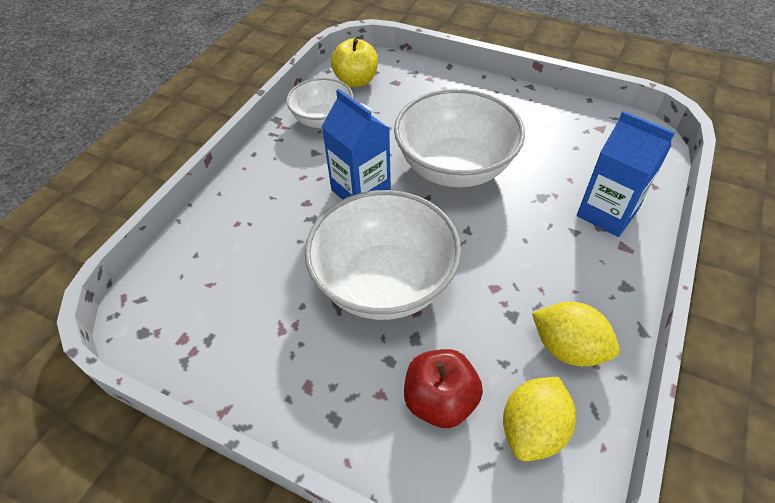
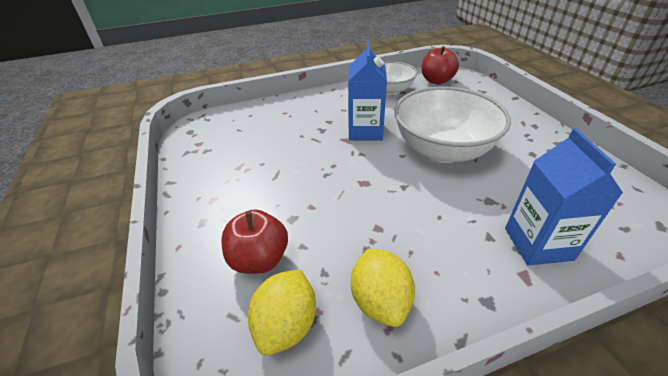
camera: 45 degrees right, 10 degrees down
(356, 81) = (436, 81): yellow apple -> red apple
(384, 282) = (315, 180): white bowl -> none
(532, 429) = (287, 325): yellow lemon -> yellow lemon turned 60 degrees counterclockwise

